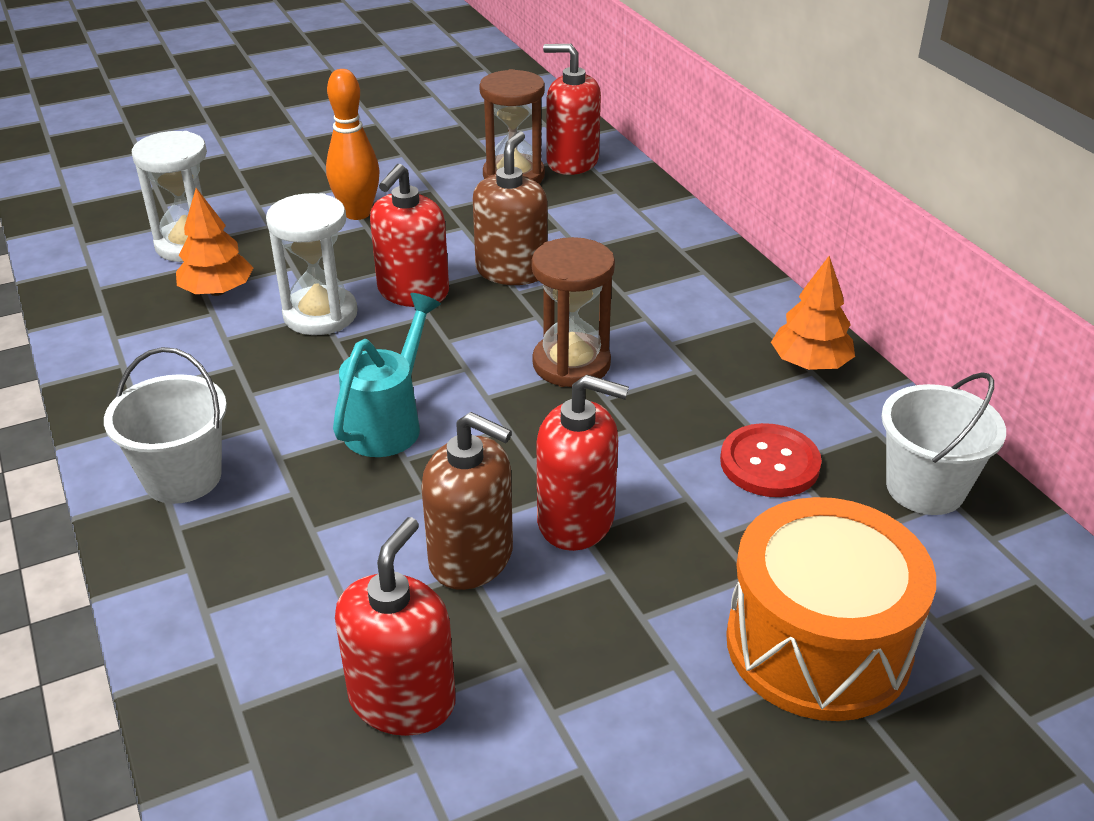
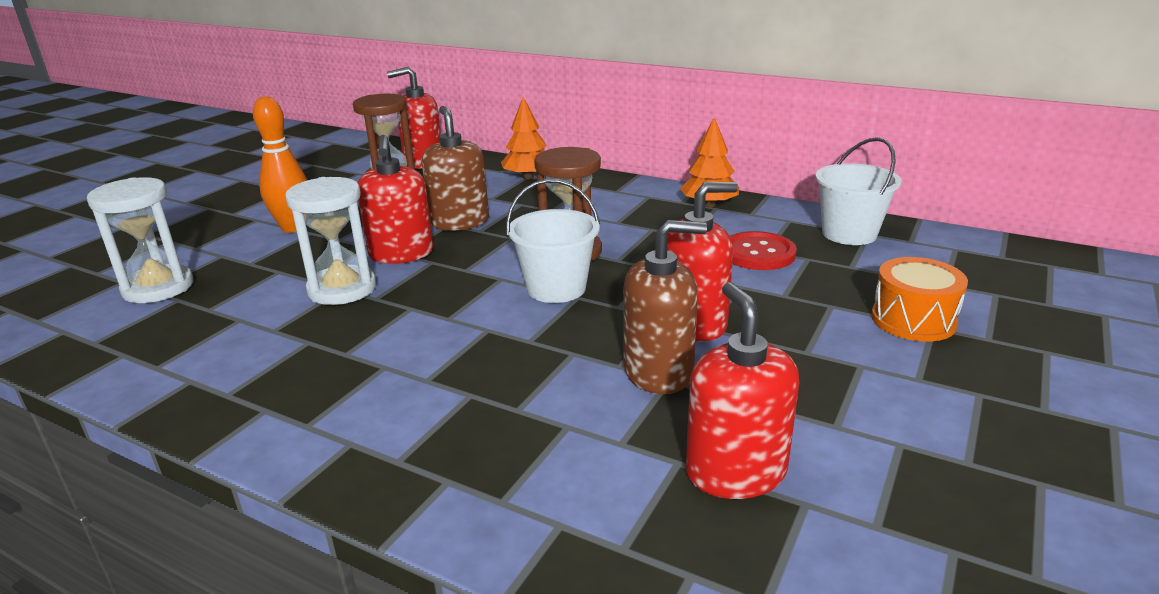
camera: 35 degrees left, 10 degrees down
(183, 477) = (356, 427): white bucket -> white bucket (556, 288)
(217, 291) = (226, 305): orange tree -> orange tree (528, 177)
(389, 422) = (487, 326): turquoise watering can -> none
(818, 645) = (913, 320): orange drum -> orange drum, size x0.59

